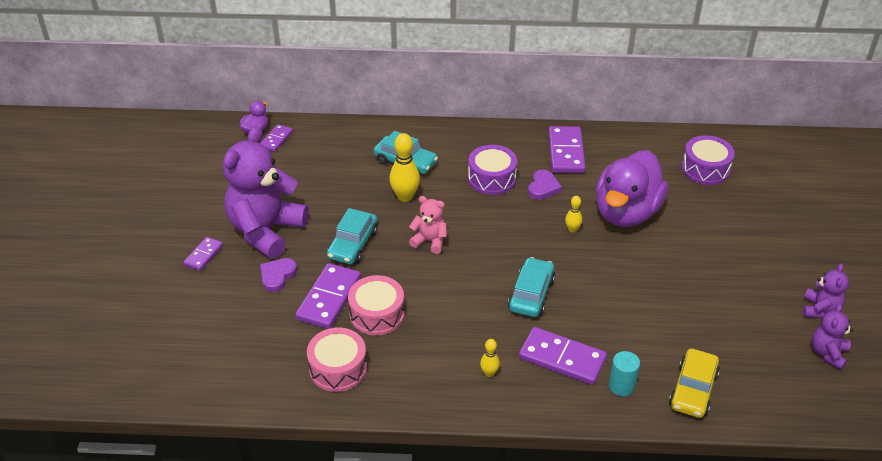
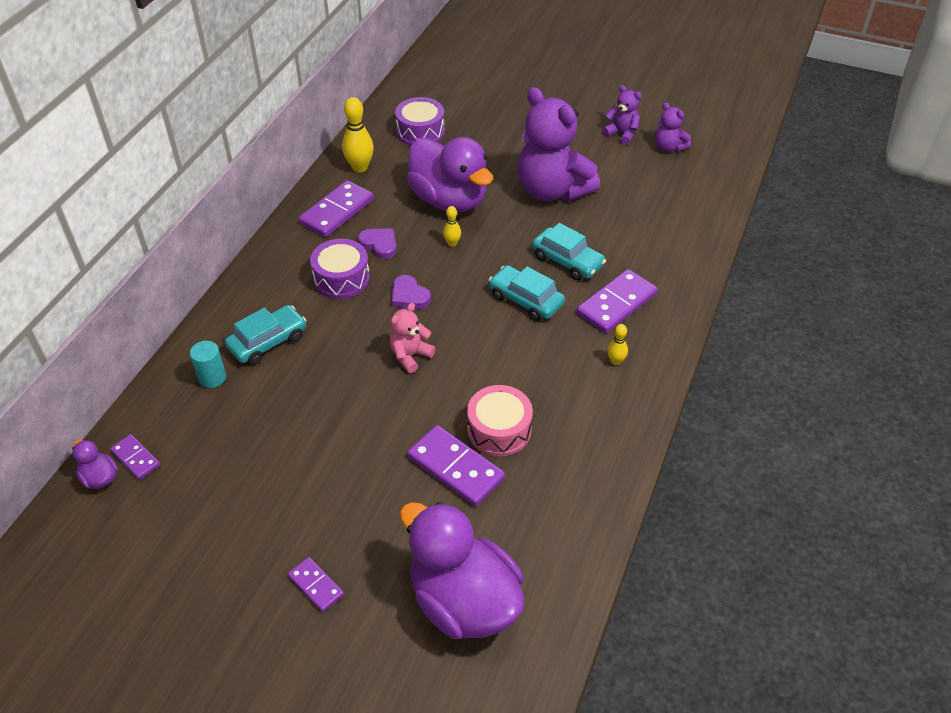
camera: 70 degrees left, 5 degrees up
(212, 335) = (463, 601): none -> purple duck
(266, 231) = (308, 506): purple teddy bear -> purple teddy bear (552, 190)
(277, 276) = (394, 511): purple heart -> purple heart (409, 296)
(338, 368) = (564, 484): pink drum -> none
(353, 244) = (379, 424): turquoise car -> turquoise car (567, 261)
(405, 197) = (326, 357): yellow bowling pin -> yellow bowling pin (360, 167)
(566, 152) = (337, 212): purple domino -> purple domino turned 75 degrees counterclockwise
(621, 386) = (662, 276): turquoise cylinder -> turquoise cylinder (212, 378)
(693, 390) = (682, 234): yellow car -> none

